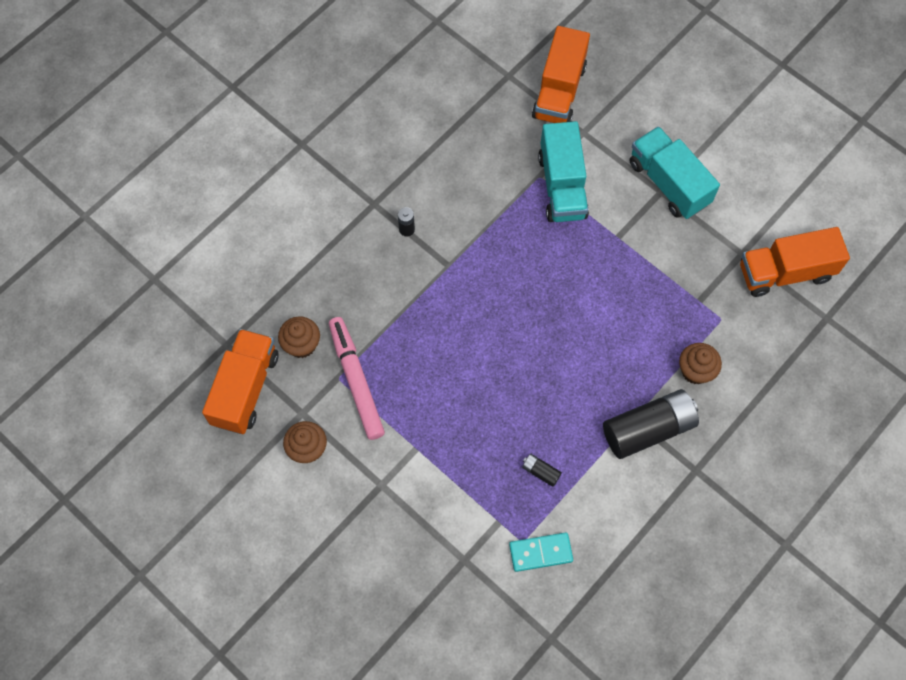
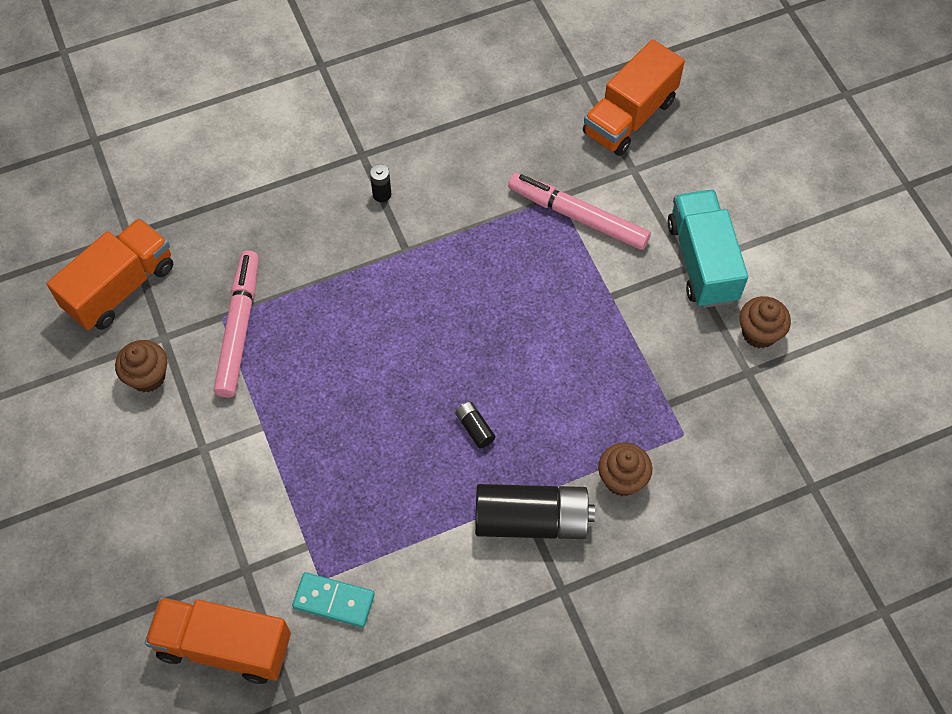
camera: 25 degrees right, 5 degrees down
(302, 345) = (204, 267): brown cupcake -> brown cupcake (759, 333)
(540, 472) = (383, 512): black battery -> black battery (474, 428)
(562, 186) = (578, 217): turquoise truck -> pink marker
(785, 272) = (789, 414): orange truck -> orange truck (224, 646)

